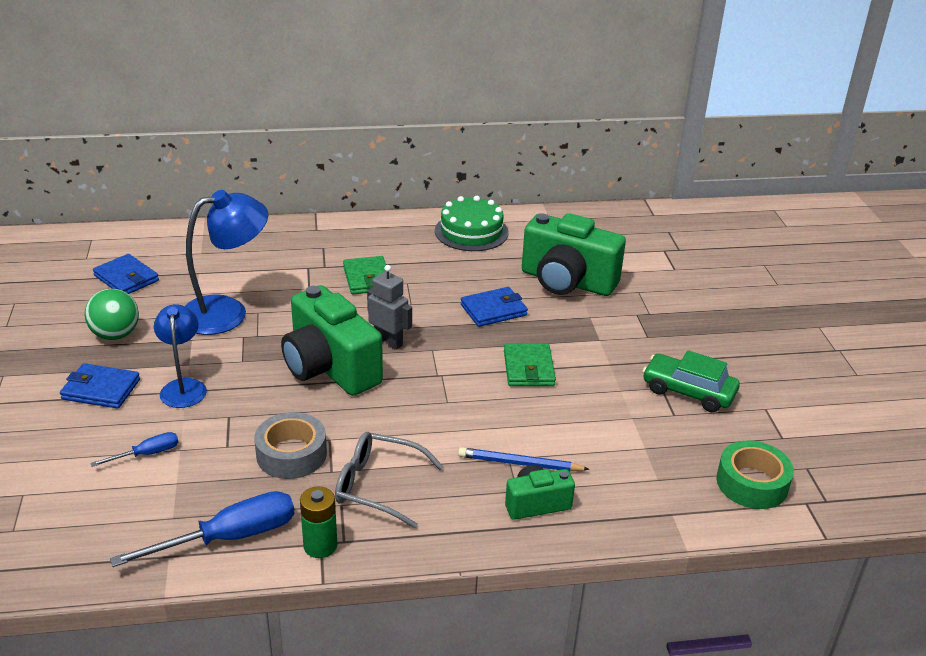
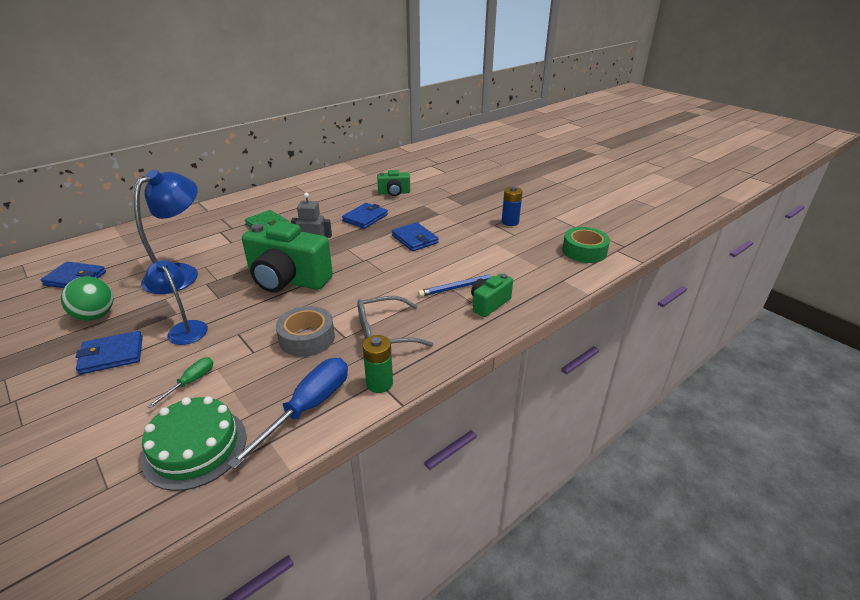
camera: 30 degrees left, 0 degrees up
(147, 454) = (191, 382): blue screwdriver -> green screwdriver
(471, 231) = (313, 185): green cake -> green cake (195, 447)
(528, 368) = (415, 239): green wallet -> blue wallet
(567, 282) = (394, 193): green camera -> green camera, size x0.51
(688, 391) = (510, 222): green car -> blue battery

